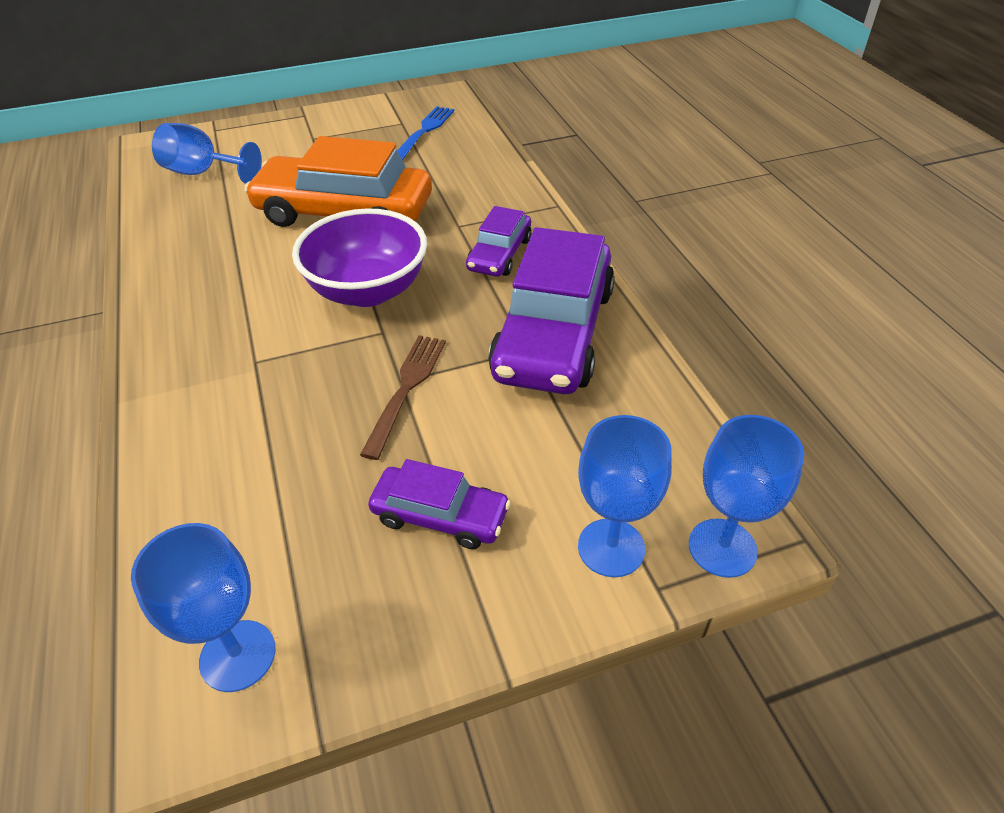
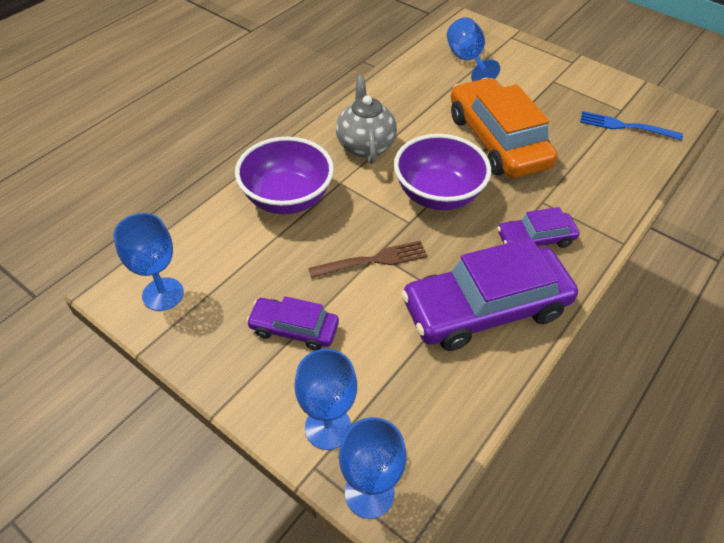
camera: 55 degrees right, 5 degrees up
(220, 424) = (287, 198): none -> purple bowl
(223, 311) = (365, 145): none -> grey teapot
(424, 131) = (625, 126): blue fork -> blue fork turned 150 degrees counterclockwise
(440, 515) = (294, 329): purple car -> purple car turned 120 degrees clockwise

